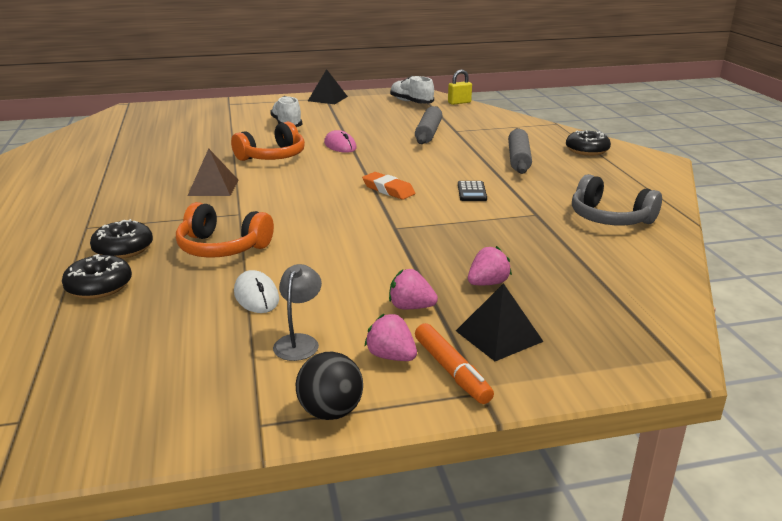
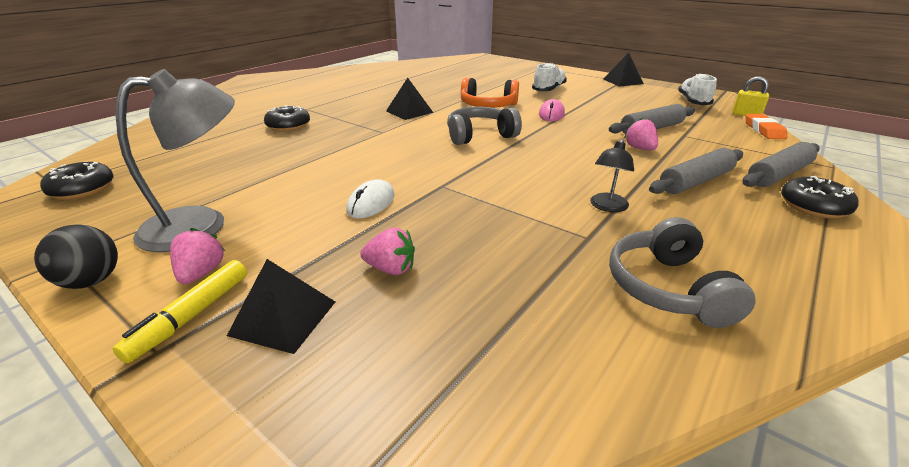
camera: 50 degrees right, 5 degrees up
(99, 286) = (232, 140): black donut -> black donut (82, 189)
(213, 187) = (409, 111): brown pyramid -> black pyramid
(222, 247) = (324, 147): orange headphones -> none
(256, 296) = (262, 184): white mouse -> white mouse (371, 203)
(299, 342) = (201, 225): grey lamp -> grey lamp, size x1.97
(330, 183) = (480, 136): none -> grey headphones
(388, 190) = (508, 157): orange eraser -> orange eraser (763, 130)
(411, 307) = (301, 248): pink strawberry -> pink strawberry (640, 148)
(451, 371) = (191, 316): orange marker -> yellow marker
(472, 192) = (573, 188): black calculator -> none
(510, 194) = (607, 207): none -> black lamp
(544, 138) = (778, 174): none -> grey rolling pin

